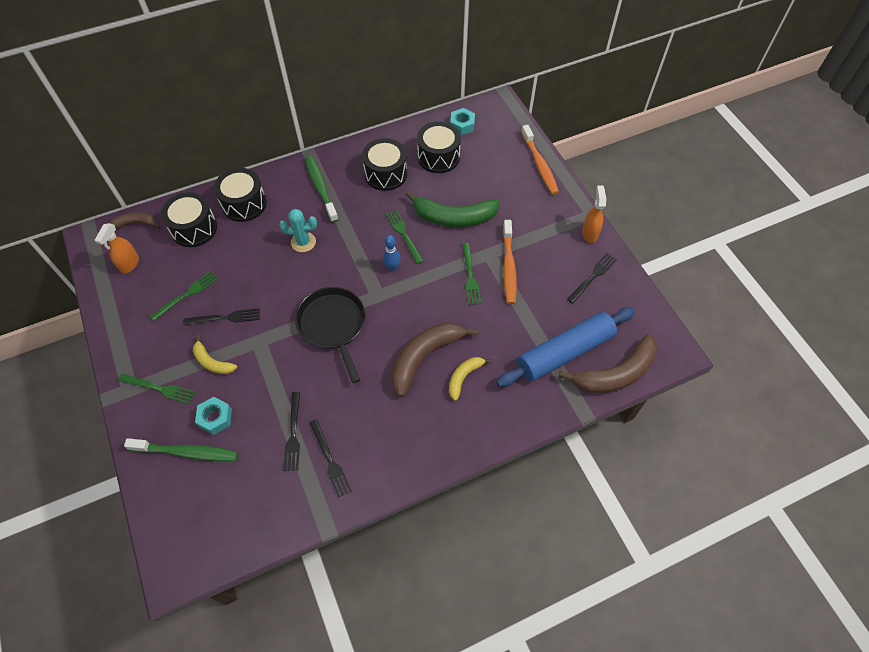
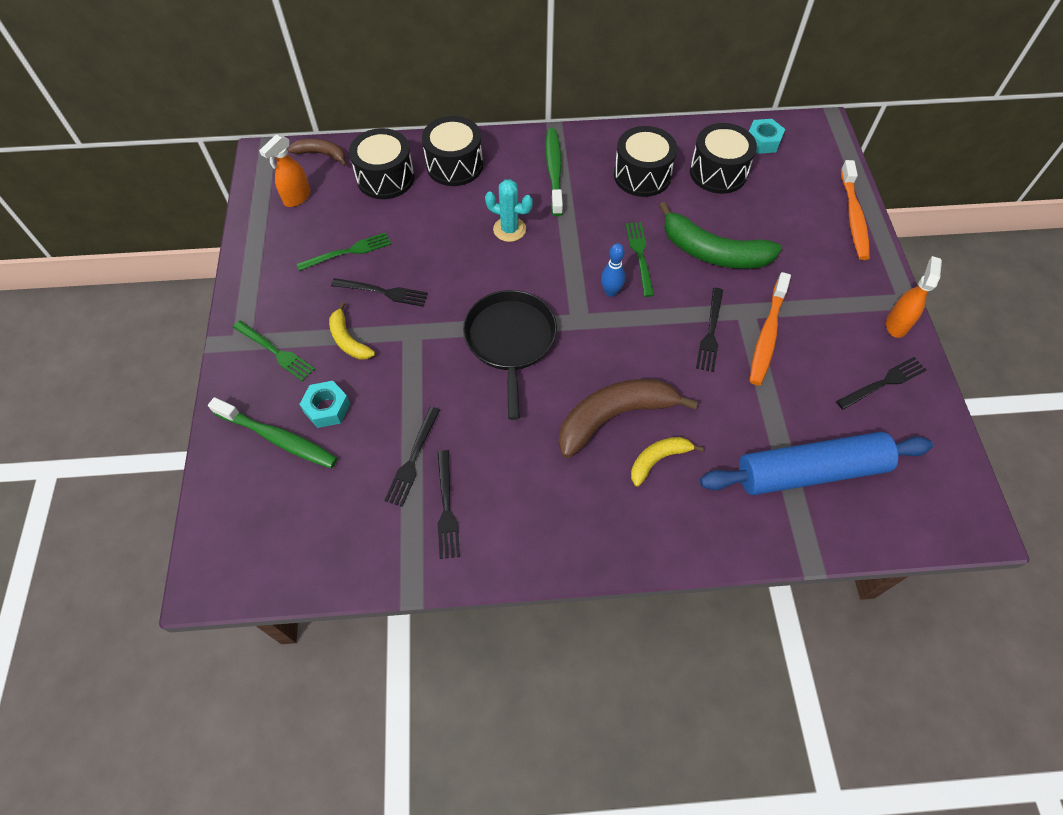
camera: 20 degrees right, 0 degrees up
(470, 276) = (710, 332): green fork -> black fork
(616, 374) = (876, 524): brown banana -> none

